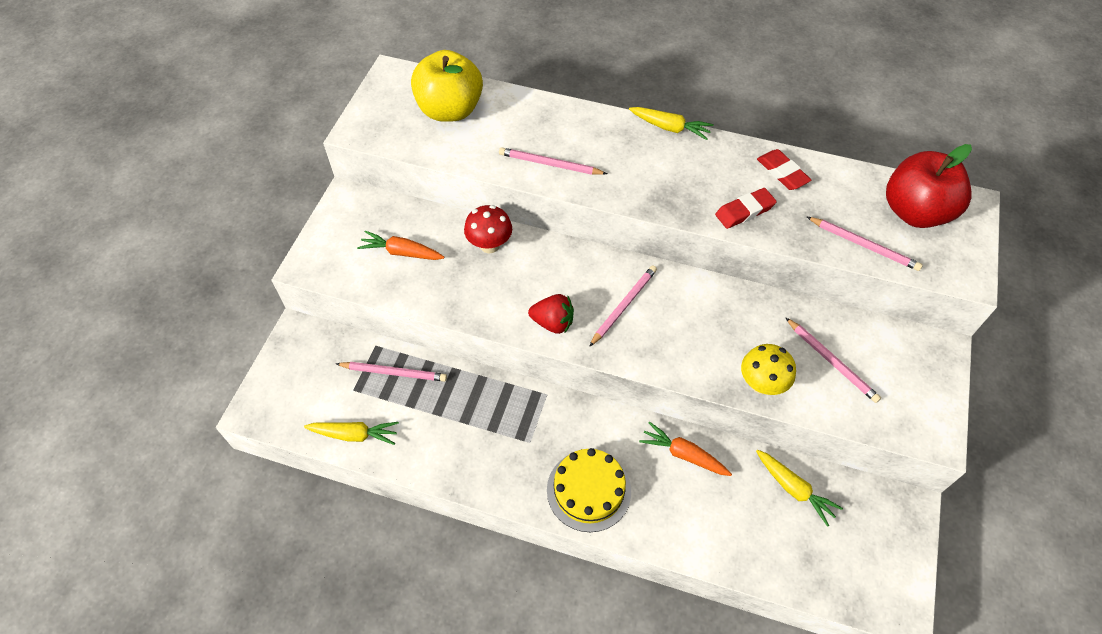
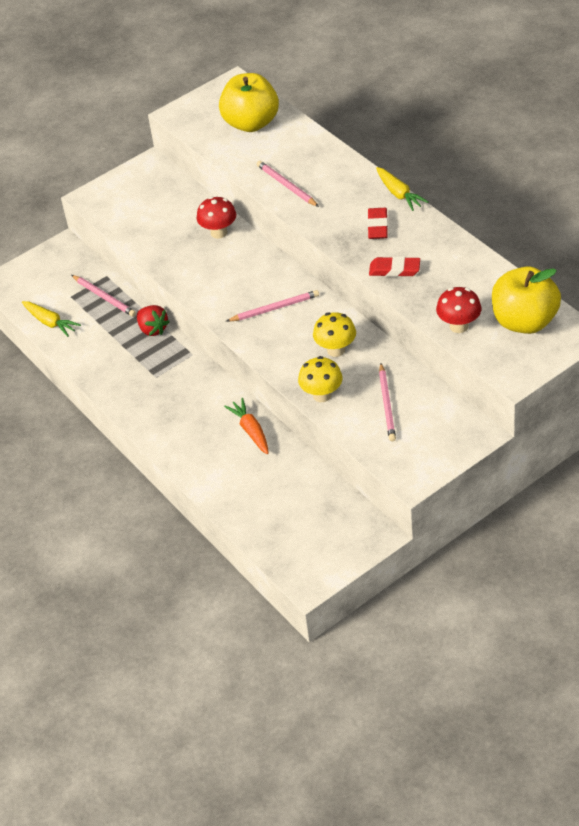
camera: 40 degrees right, 10 degrees down
(401, 252) = (156, 213): orange carrot -> none
(553, 322) = (216, 298): red strawberry -> red strawberry (153, 329)
(588, 490) = (168, 421): yellow cake -> none
(727, 324) = (336, 350): none -> yellow mushroom
(782, 172) = (451, 256): red eraser -> red eraser (378, 226)
(794, 489) = (306, 485): yellow carrot -> none
(864, 245) = (459, 326): pink pencil -> red mushroom
(915, 212) = (524, 321): red apple -> yellow apple

